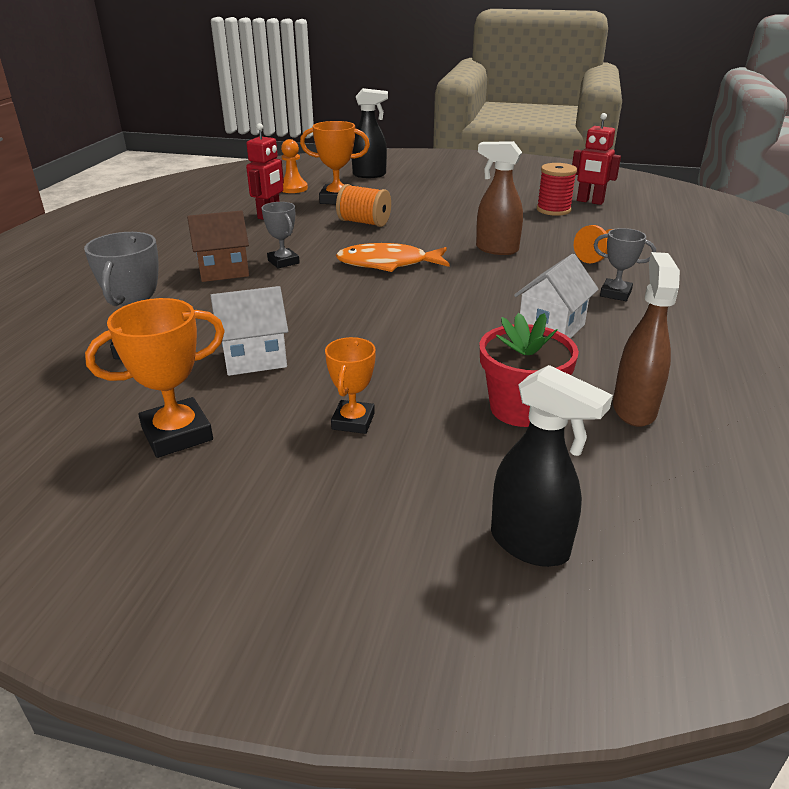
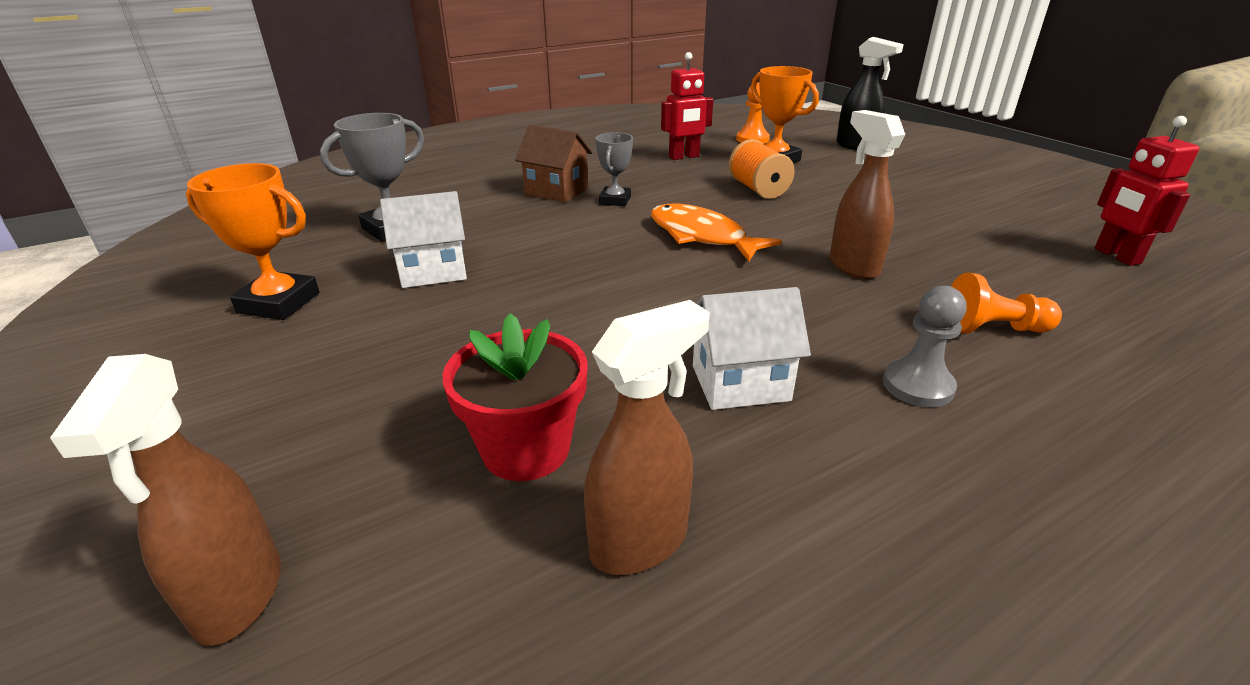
camera: 45 degrees right, 0 degrees up
(254, 358) = (433, 271): white house -> white house turned 45 degrees counterclockwise
(353, 421) = (382, 364): orange trophy -> none
(530, 545) = (238, 596): black spray bottle -> brown spray bottle
(553, 210) = (1031, 248): red spool -> none
(615, 293) = (917, 386): grey trophy -> grey pawn

